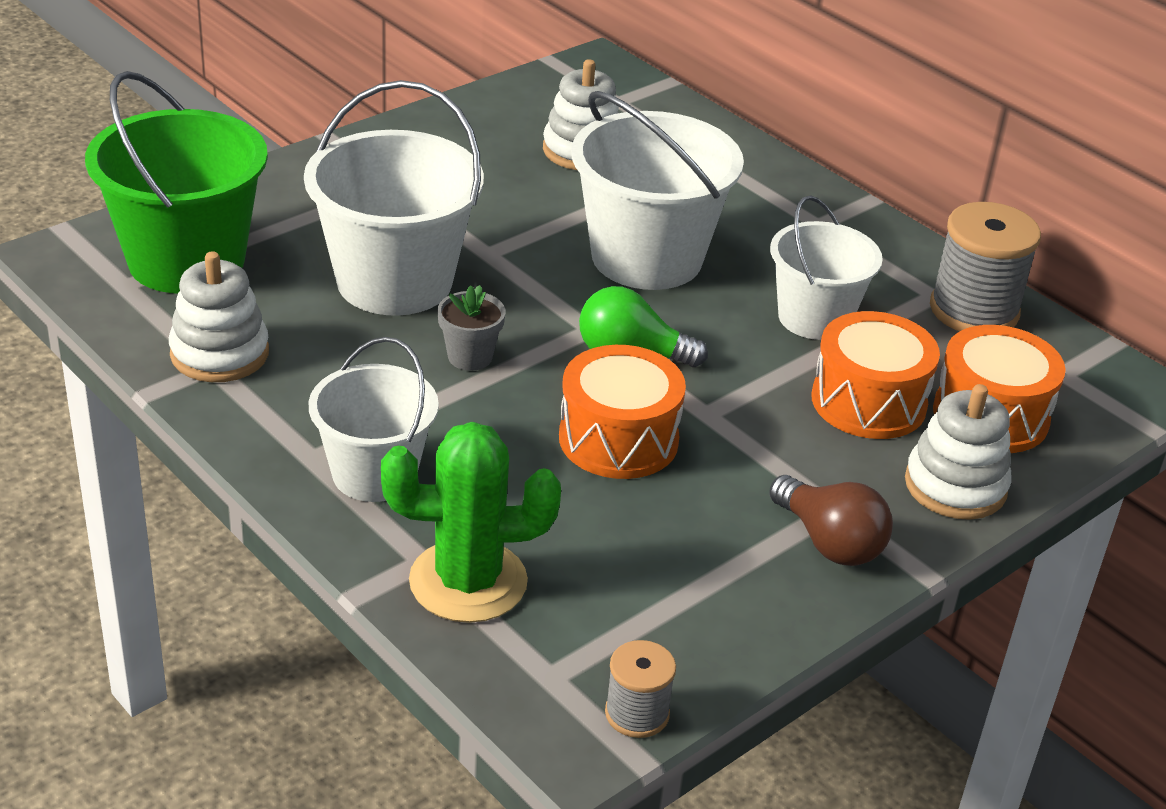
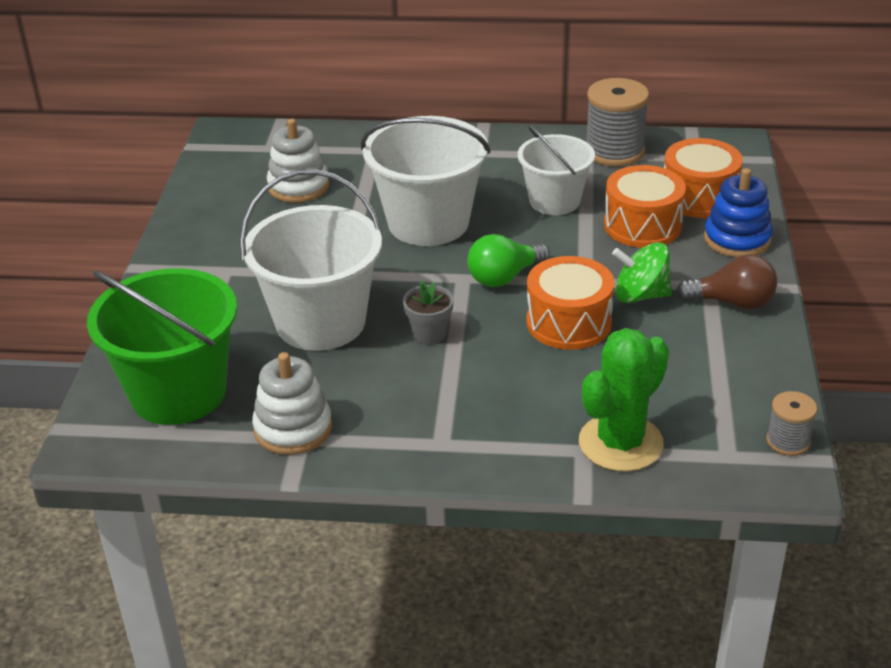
camera: 40 degrees left, 0 degrees up
(374, 474) = (486, 427): white bucket -> none
(740, 465) = (640, 295): none -> green spinning top
(955, 486) = (737, 239): white stacking toy -> blue stacking toy

